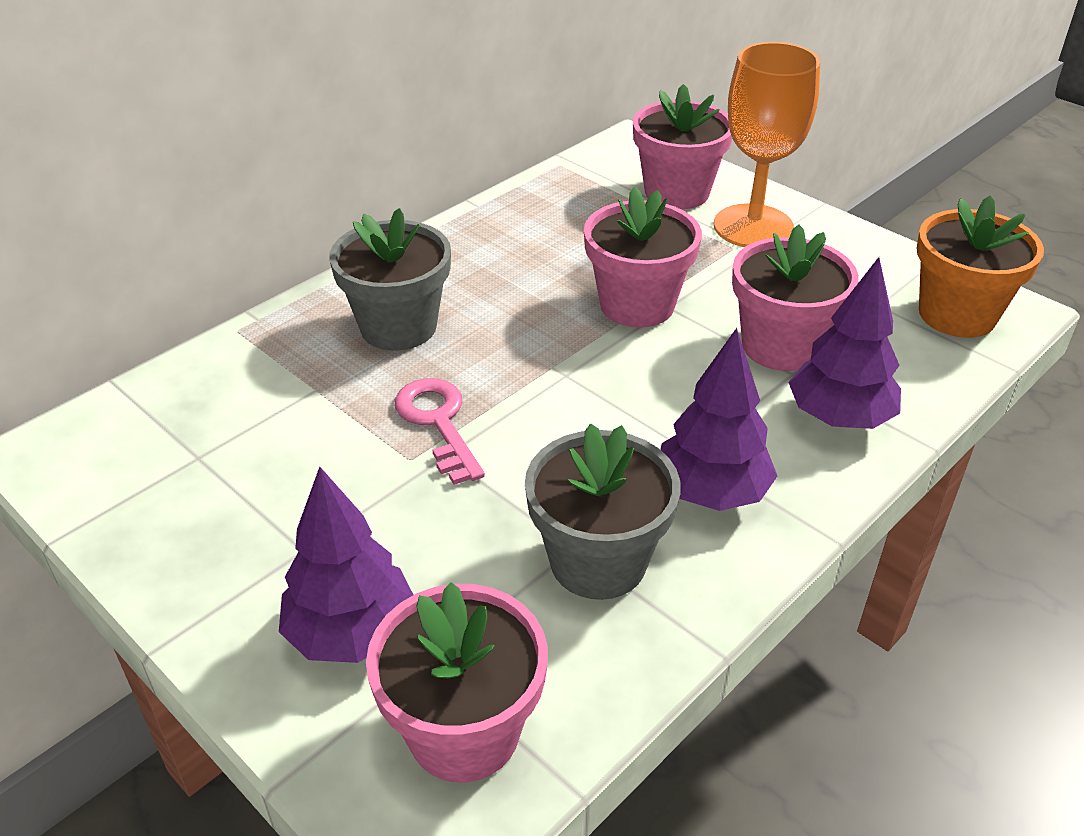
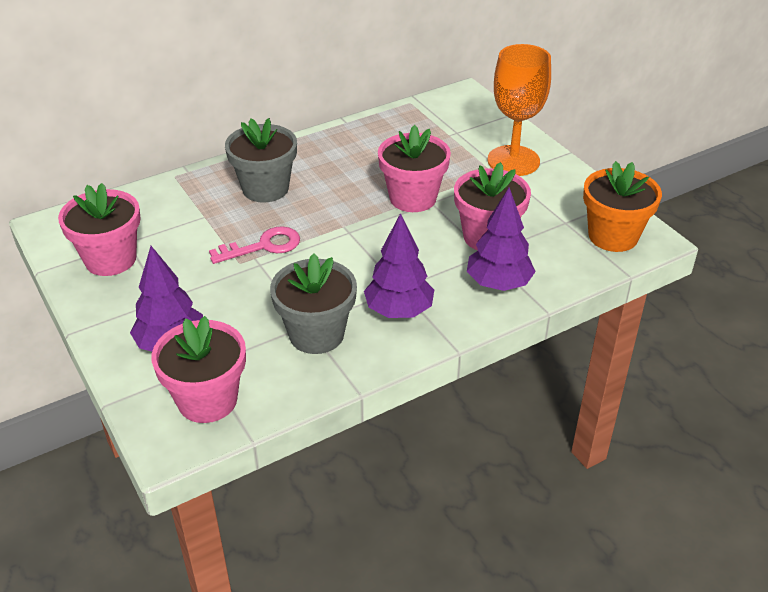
camera: 15 degrees right, 0 degrees up
(438, 423) = (263, 246): pink key -> pink key turned 75 degrees clockwise
(677, 192) = (476, 131): pink flower pot -> pink flower pot (110, 259)

